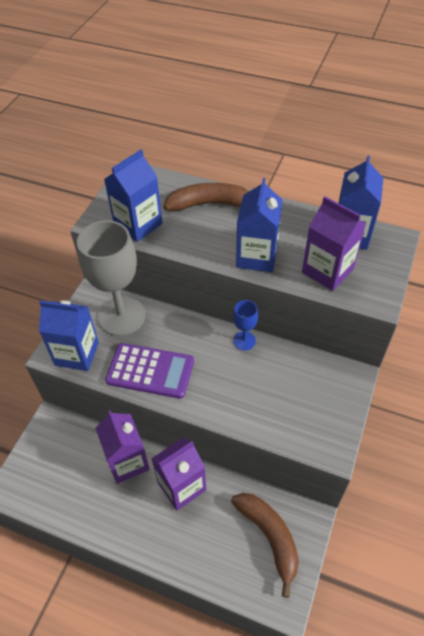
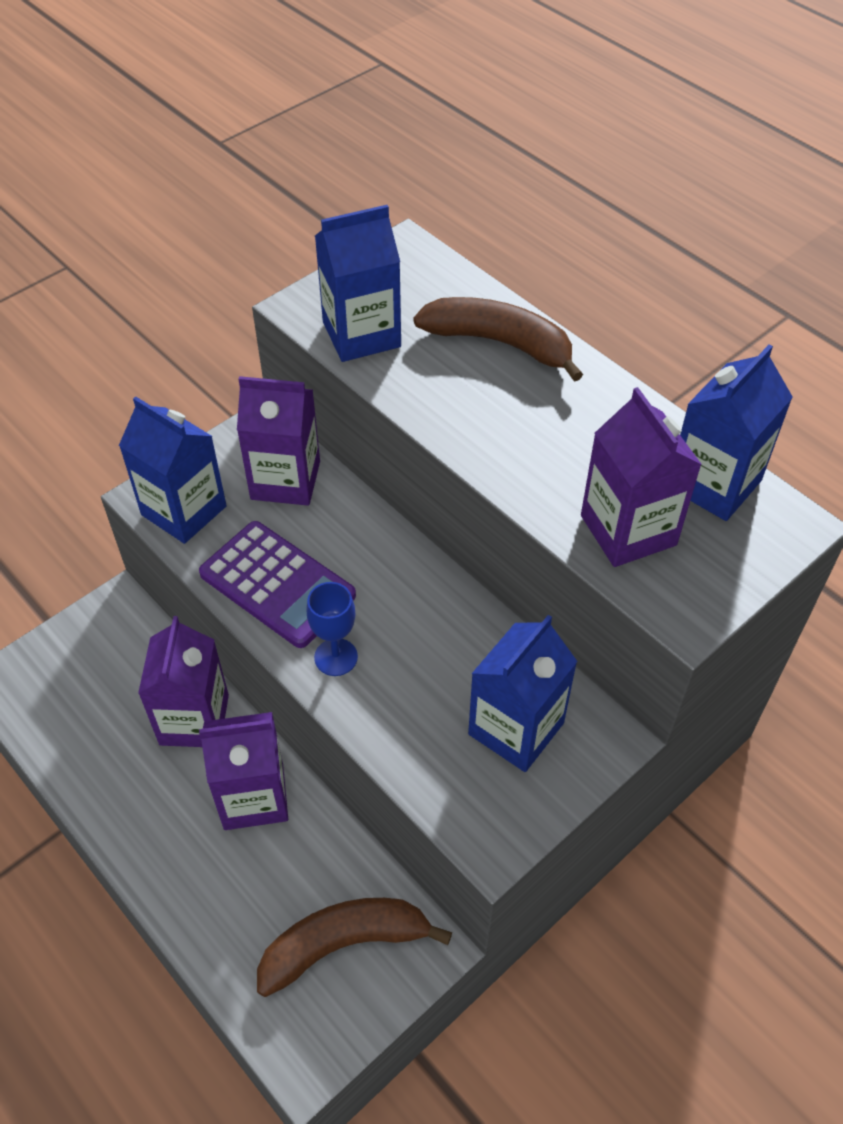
camera: 25 degrees right, 0 degrees up
(122, 316) = (285, 480): grey goblet -> purple carton
(244, 341) = (457, 600): blue goblet -> blue goblet (336, 657)
(257, 256) = (521, 459): blue carton -> blue carton (516, 728)
(269, 537) = (344, 944): brown banana -> brown banana turned 105 degrees counterclockwise

